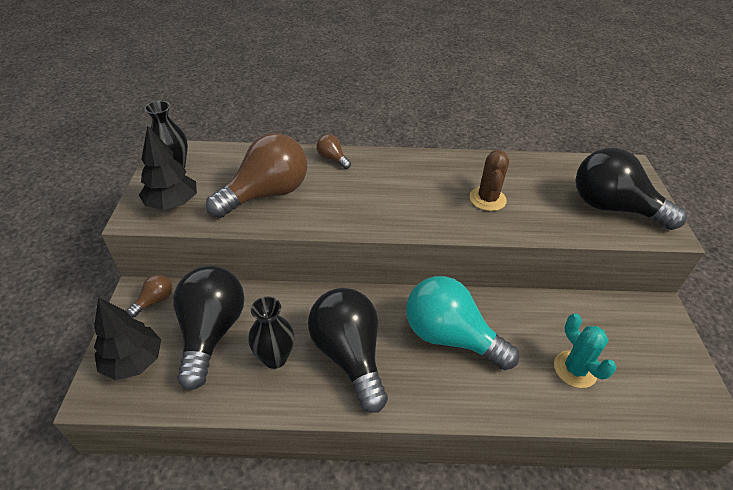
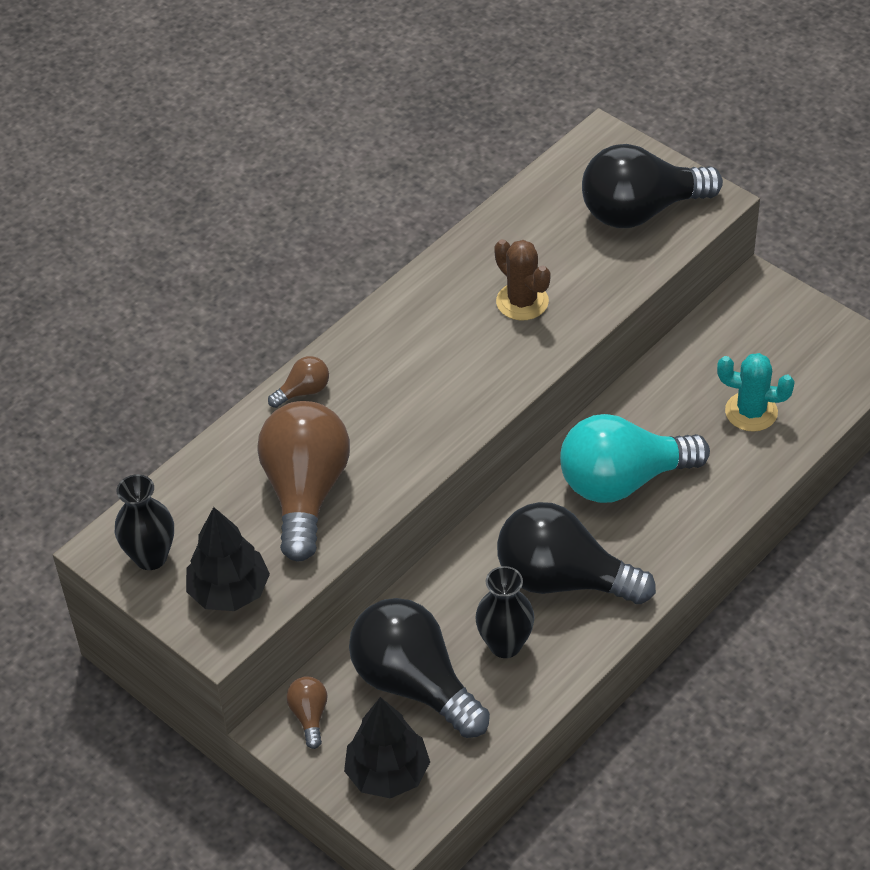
camera: 45 degrees left, 5 degrees up
(332, 159) = (303, 391): brown light bulb -> brown light bulb turned 150 degrees clockwise

